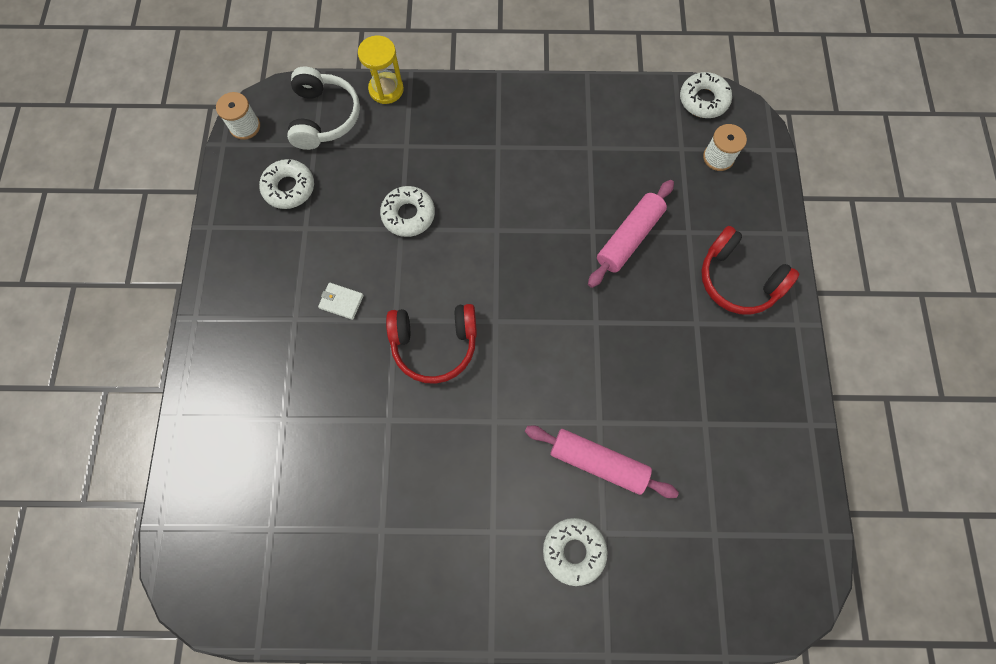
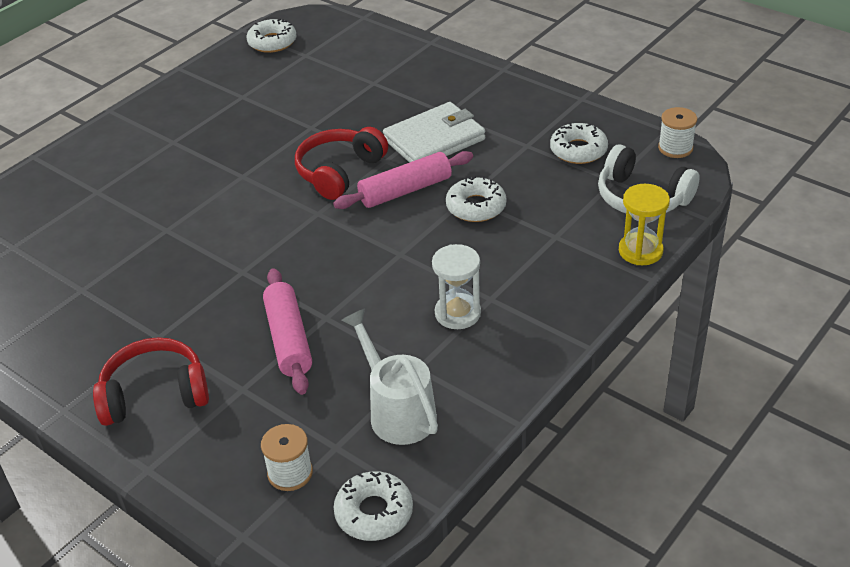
camera: 130 degrees right, 30 degrees down
(341, 302) = (434, 139): white wallet -> white wallet, size x2.25
(526, 156) = (457, 313): none -> white hourglass
(574, 551) = (108, 172): white donut -> white donut (272, 42)
(598, 462) = (142, 213): pink rolling pin -> pink rolling pin (405, 191)
(630, 136) = (397, 411): none -> white watering can

